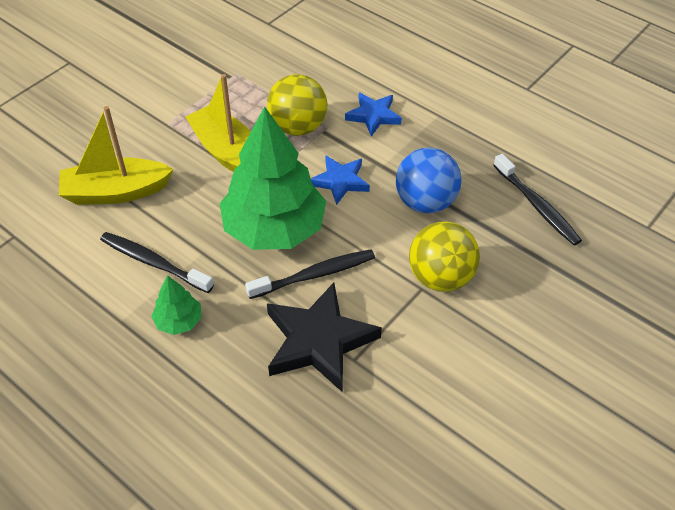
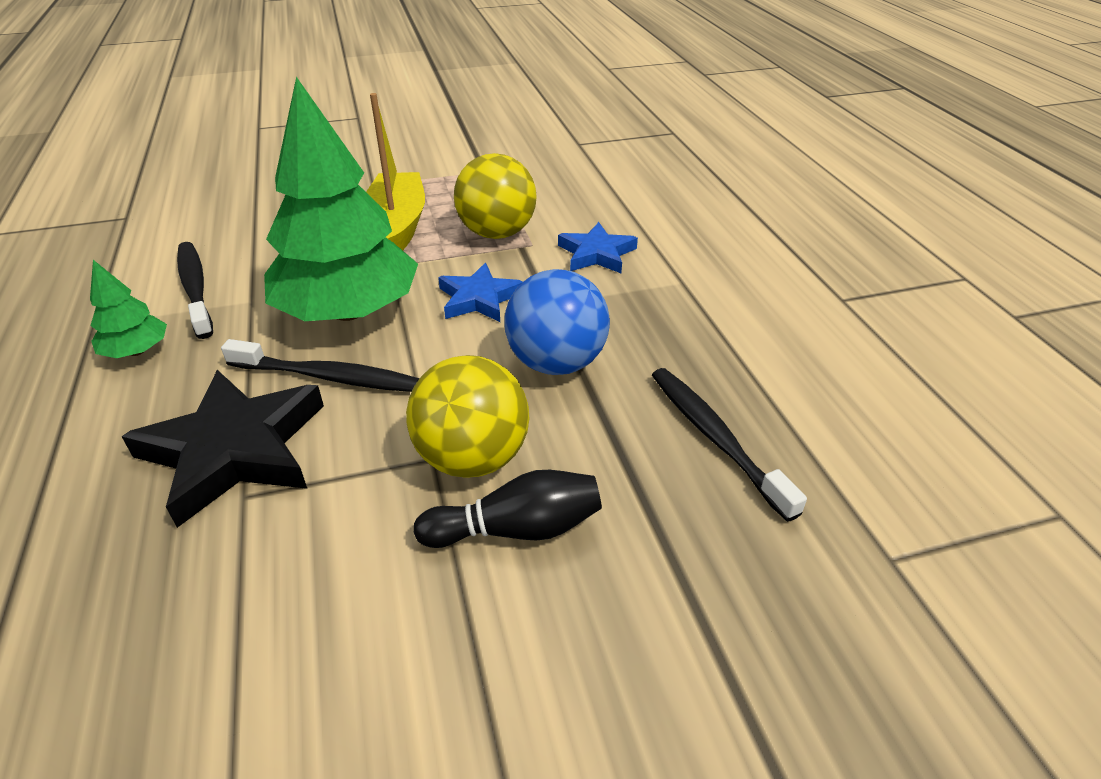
camera: 35 degrees right, 10 degrees down
(116, 192) = (252, 219): yellow boat -> none
(496, 300) = (517, 529): none -> black bowling pin
(537, 206) = (715, 438): black toothbrush -> black toothbrush turned 150 degrees clockwise

